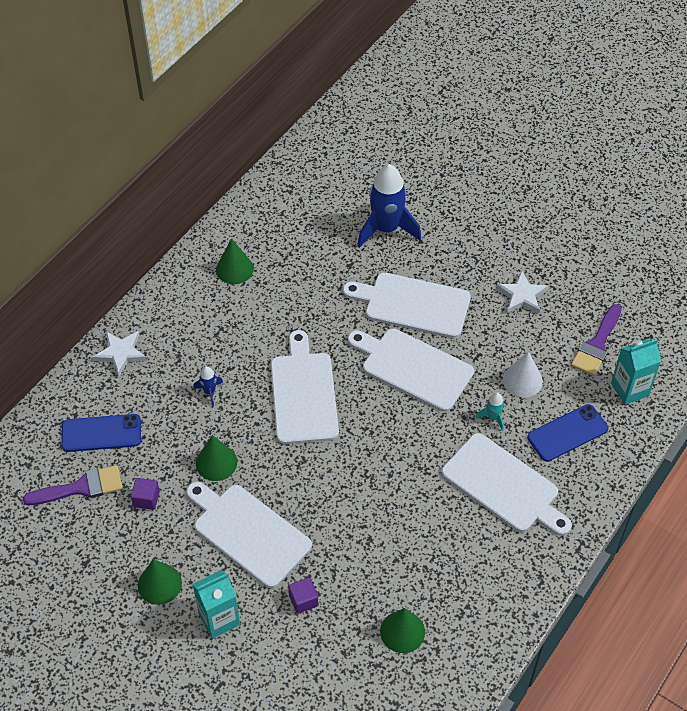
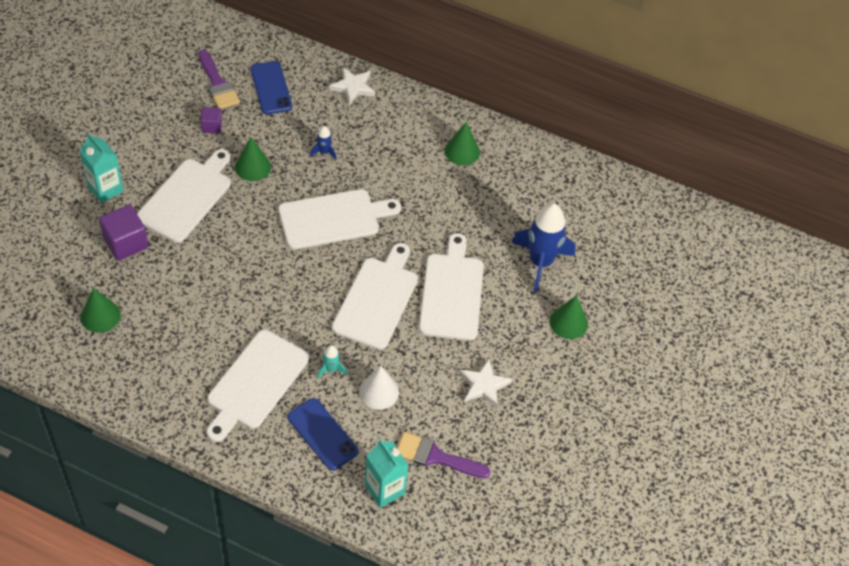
camera: 75 degrees right, 0 degrees up
(159, 584) = (134, 146): green cone -> green cone (568, 322)
(303, 600) = (126, 243): purple cube -> purple cube, size x1.74

